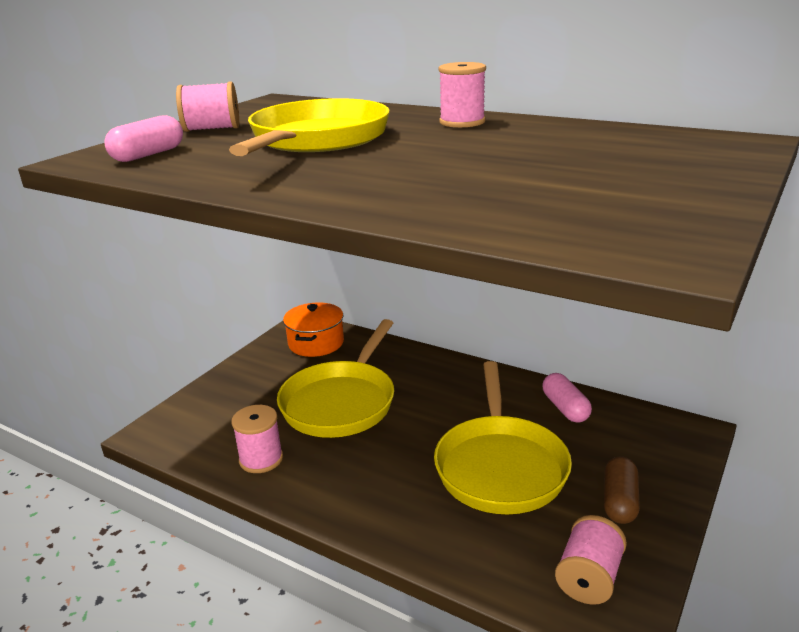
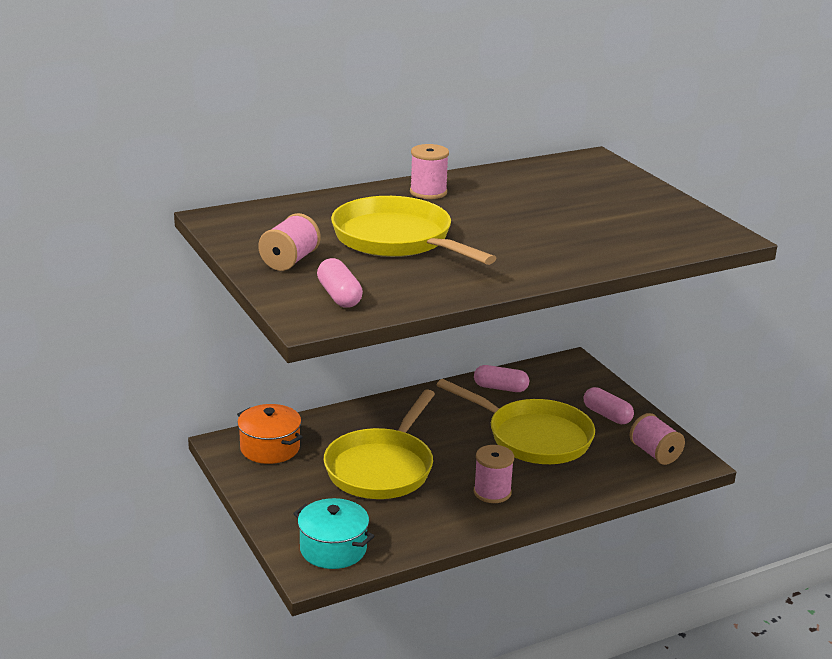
camera: 60 degrees left, 0 degrees up
(191, 430) = (333, 549): none -> turquoise pot
(261, 459) = (416, 527): pink spool -> pink spool (492, 492)
(341, 402) = (381, 468): yellow pan -> yellow pan turned 60 degrees clockwise
(619, 501) = (607, 415): brown capsule -> pink capsule

